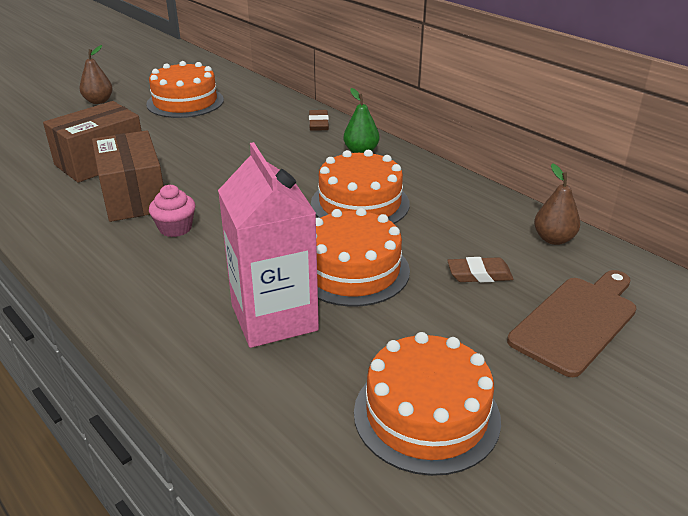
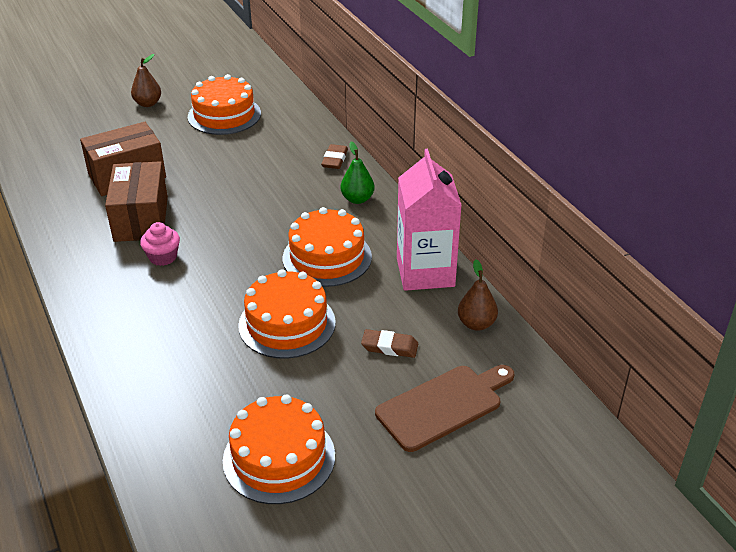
camera: 15 degrees right, 5 degrees up
(274, 317) = (205, 355): pink carton -> pink carton (425, 272)

